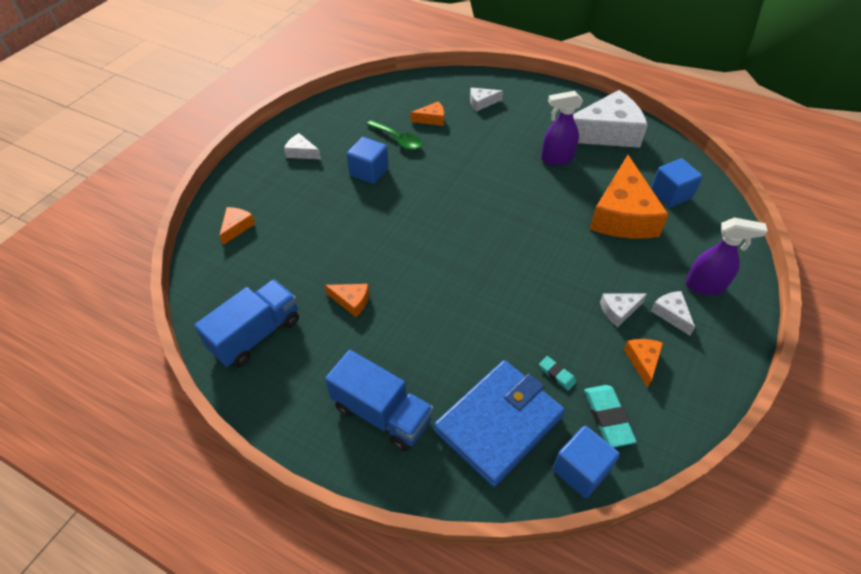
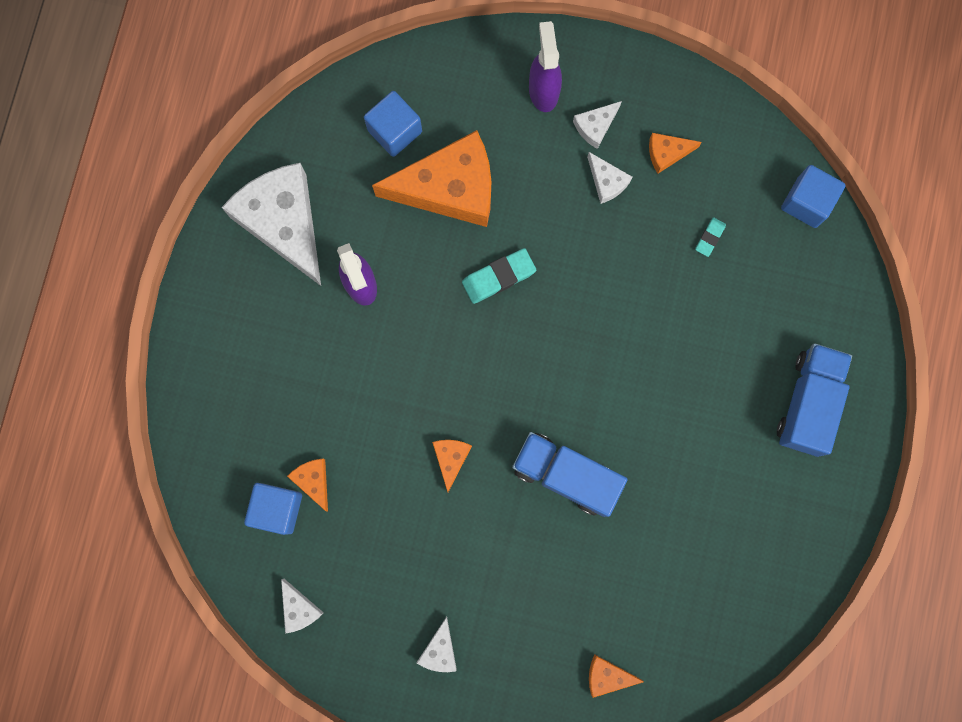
camera: 105 degrees left, 30 degrees up
(256, 334) = (757, 574): blue truck -> blue truck (566, 475)
(351, 301) = (680, 482): orange cheese -> orange cheese (451, 459)
(369, 172) = (455, 537): blue cube -> blue cube (277, 509)
(398, 140) = (375, 517): green spoon -> none
(482, 102) = (253, 414): white cheese -> white cheese (299, 609)
(498, 423) = (783, 286): blue wallet -> none
(608, 417) = (744, 183): turquoise eraser -> turquoise eraser (498, 277)

